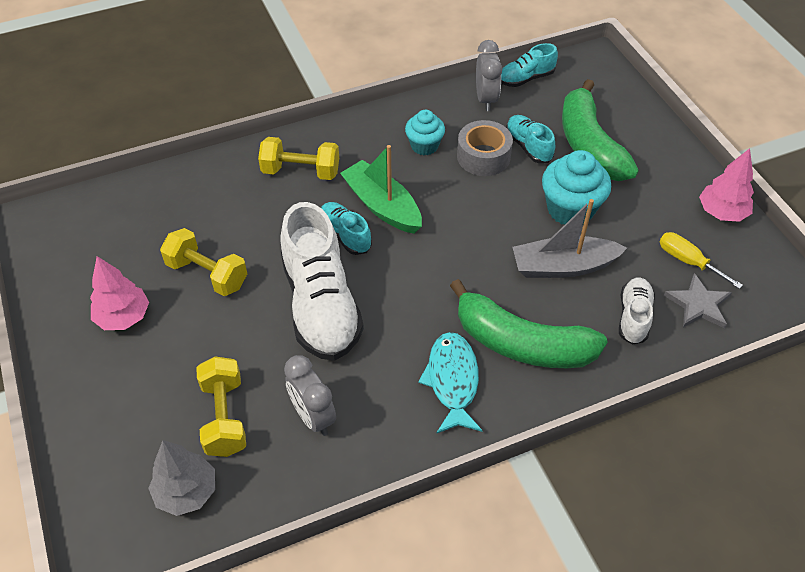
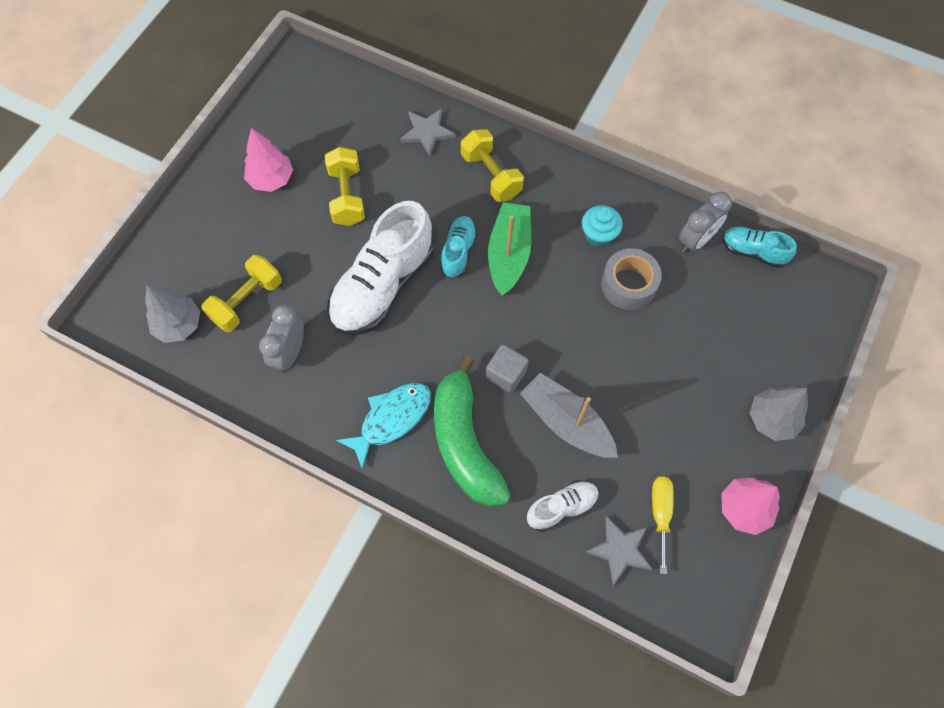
camera: 50 degrees right, 15 degrees up
(213, 184) = (427, 132): none -> grey star
(486, 277) = (506, 374): none -> grey cube
(528, 146) = (673, 309): turquoise shoe -> none
(570, 209) = (632, 387): turquoise cupcake -> none
(589, 145) = (721, 354): green banana -> none
(665, 153) = (772, 419): none -> grey tree

